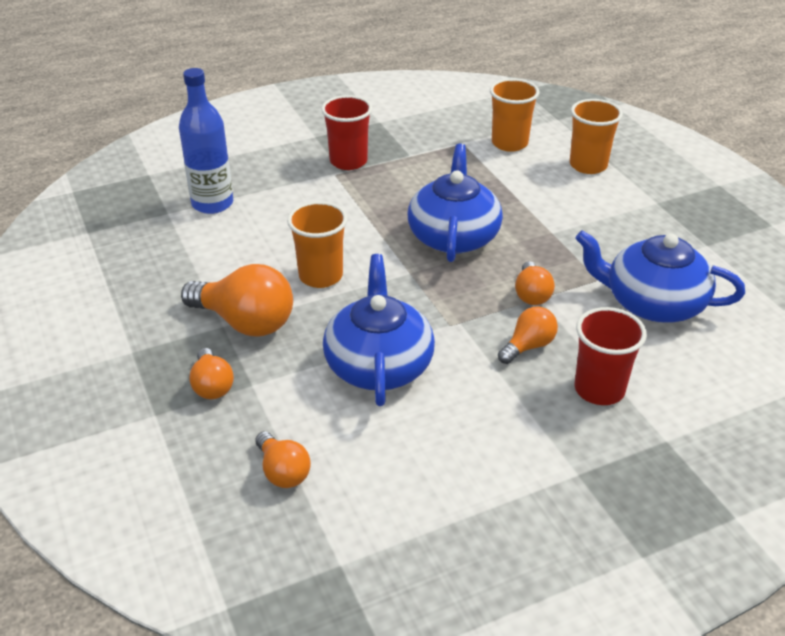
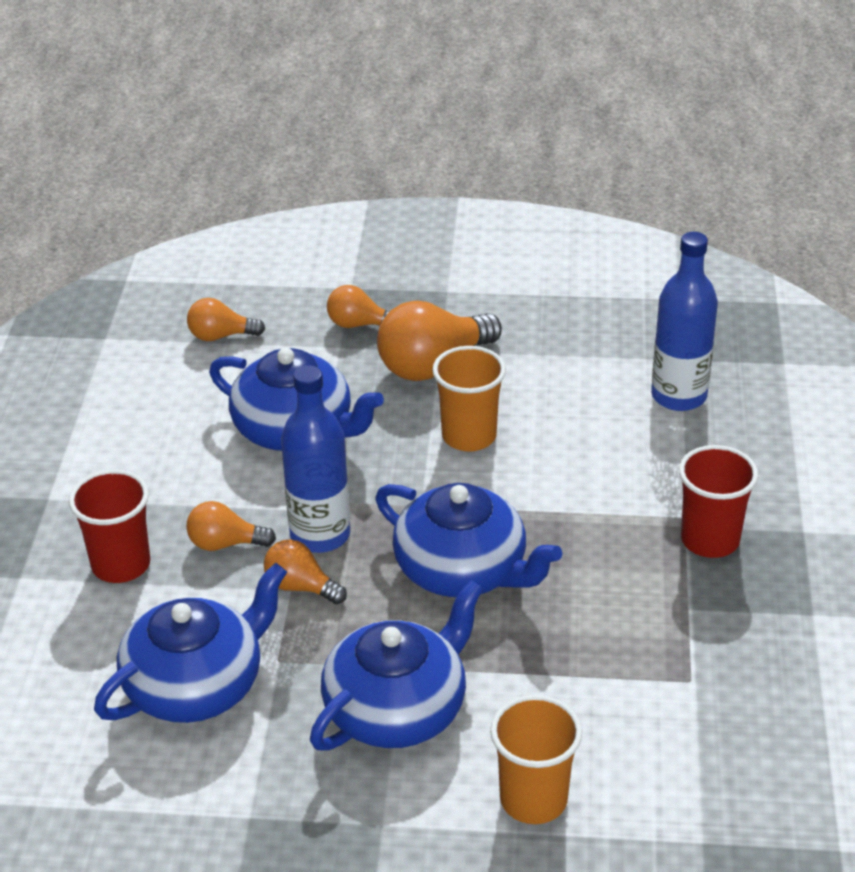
camera: 120 degrees right, 0 degrees up
(478, 305) = (320, 535): none -> blue bottle
(509, 143) = (657, 736): orange cup -> none
(528, 346) = (225, 543): orange light bulb -> orange light bulb turned 105 degrees clockwise
(582, 223) = (397, 709): none -> blue teapot

